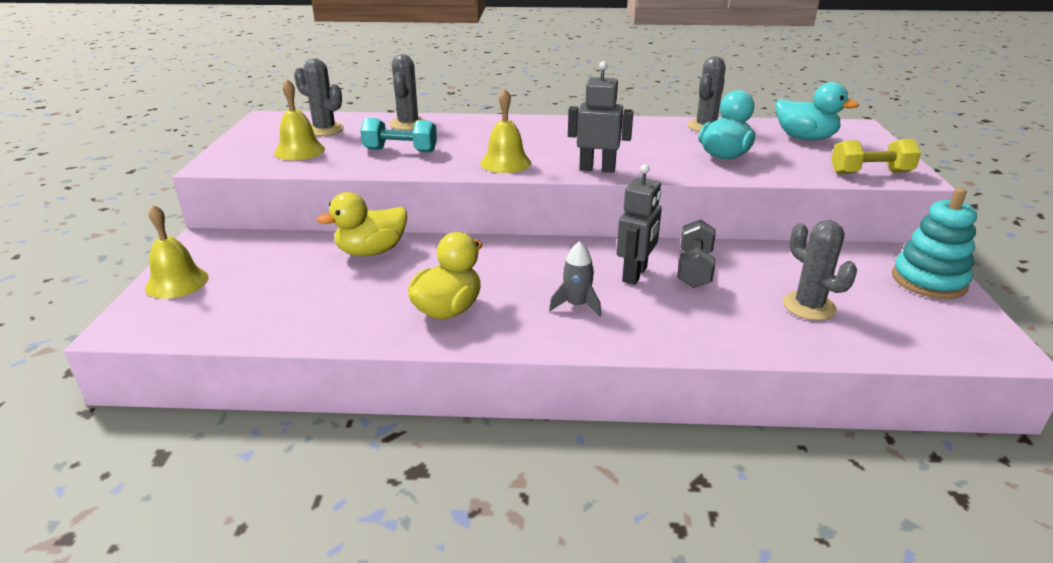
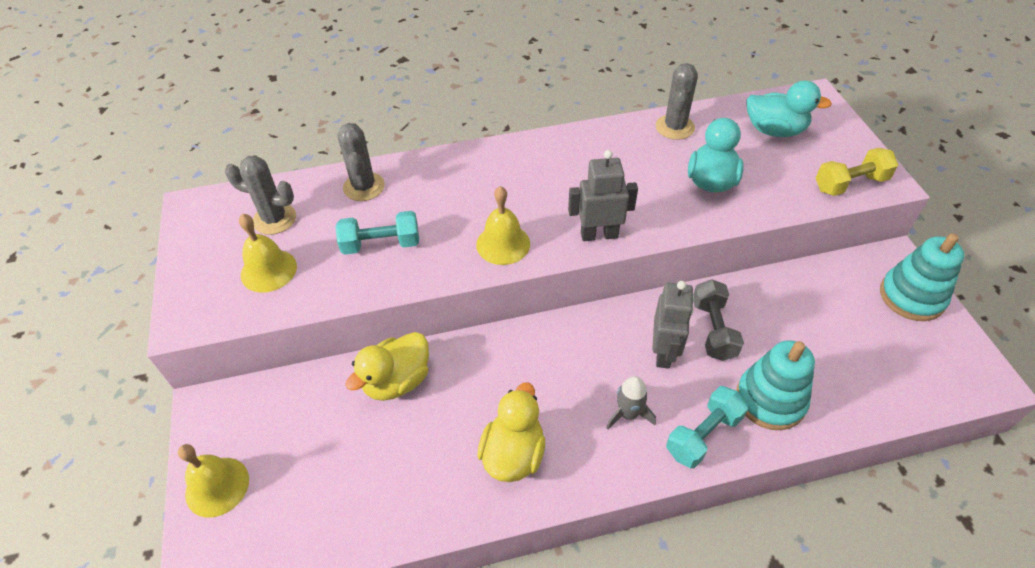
camera: 15 degrees left, 20 degrees up
(647, 331) = (703, 435): none -> turquoise dumbbell
(733, 321) = (770, 399): none -> turquoise stacking toy
(809, 306) = (825, 360): grey cactus -> none

